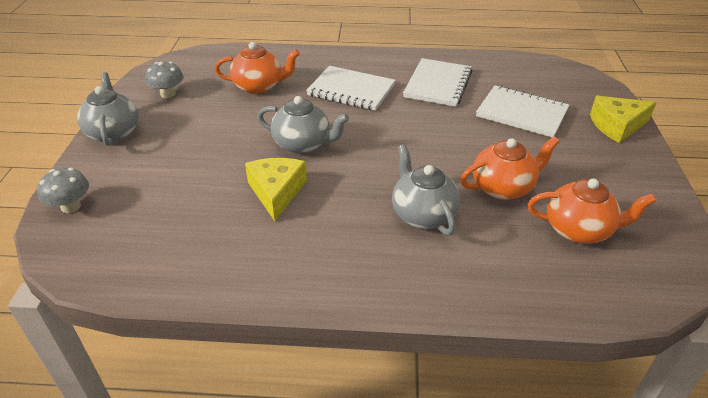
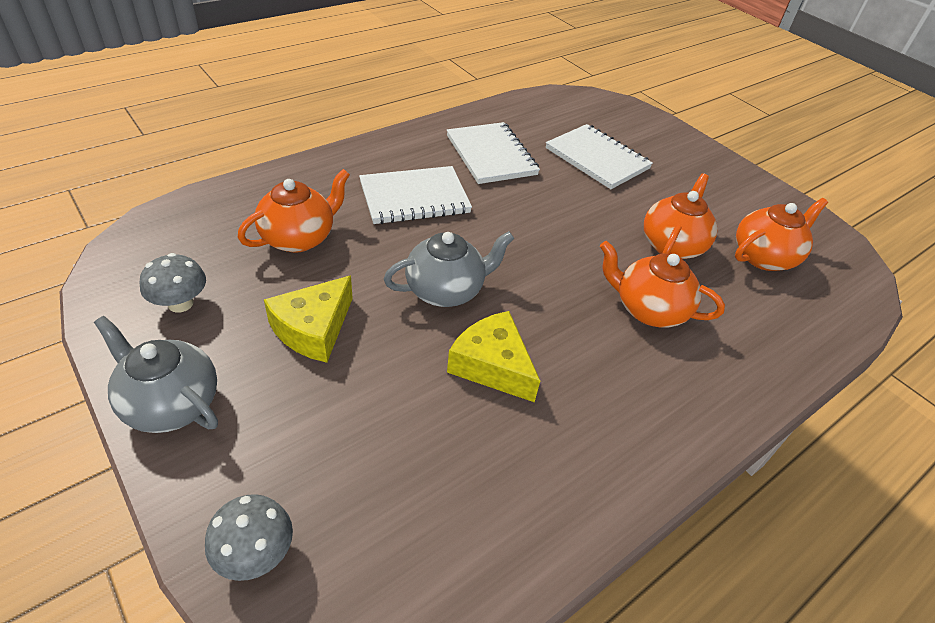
camera: 45 degrees left, 5 degrees up
(422, 214) = (648, 309): grey teapot -> orange teapot
(521, 113) = (597, 159): white notebook -> white notebook turned 60 degrees clockwise
(617, 126) = (675, 141): yellow cheese -> yellow cheese (313, 329)

